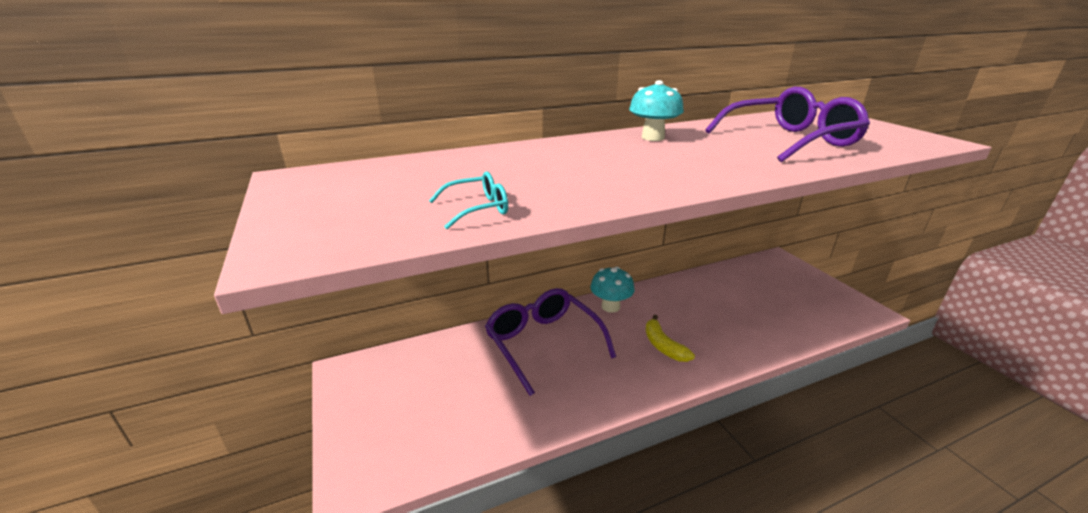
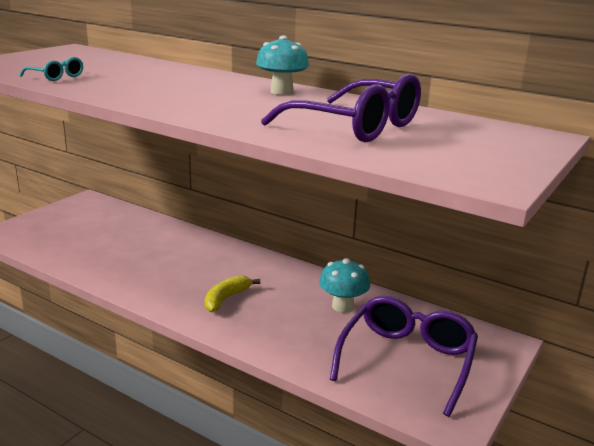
camera: 55 degrees right, 5 degrees down
(543, 343) = (177, 249): purple glasses -> purple glasses (407, 360)
(610, 307) = (261, 263): turquoise mushroom -> turquoise mushroom (342, 306)

